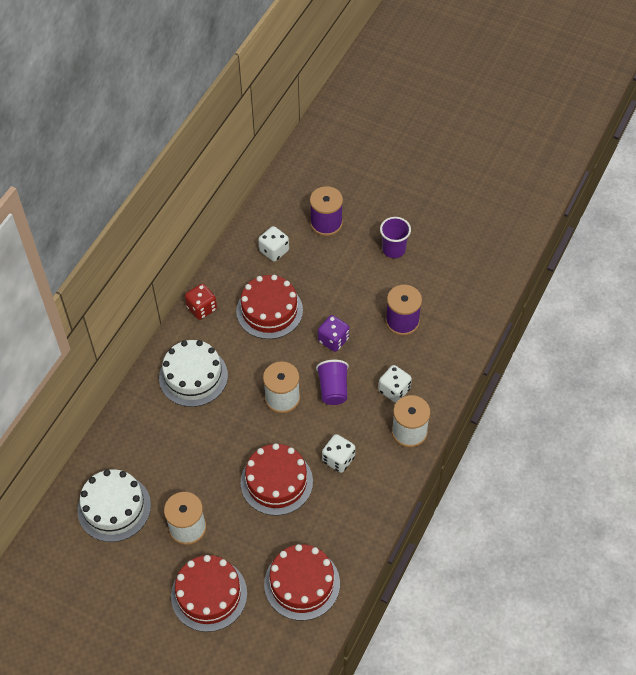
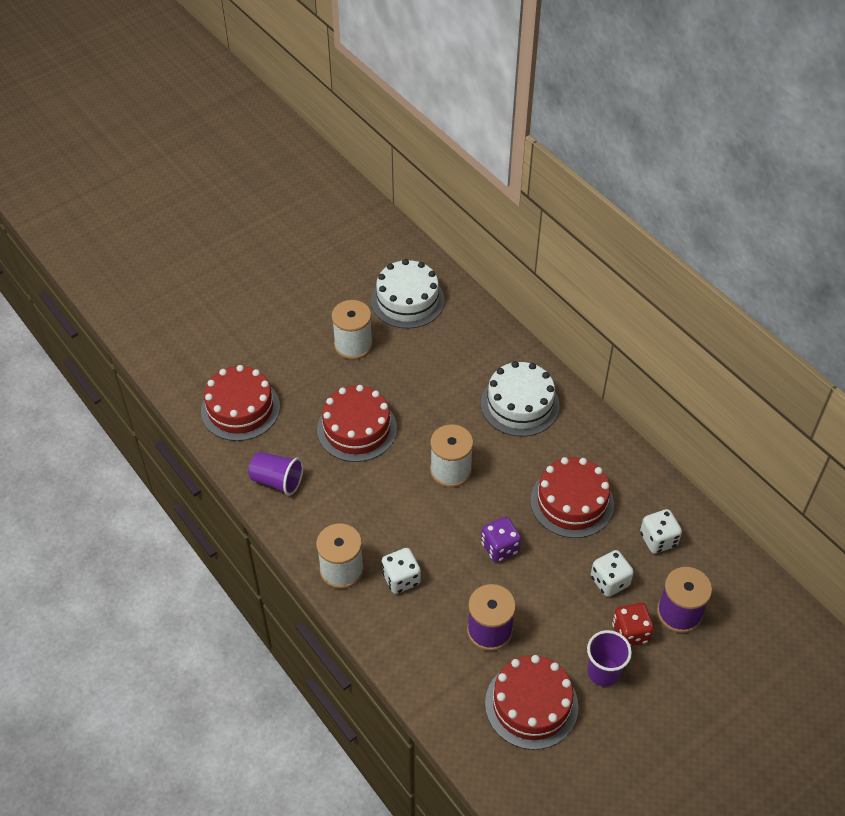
camera: 115 degrees right, 5 degrees down
(202, 308) = (605, 441): red dice -> red dice (630, 633)
(209, 594) = (278, 338): red cake -> red cake (531, 704)
(333, 389) = (435, 520): purple cup -> purple cup (277, 481)
(338, 459) = (349, 490): white dice -> white dice (609, 581)

